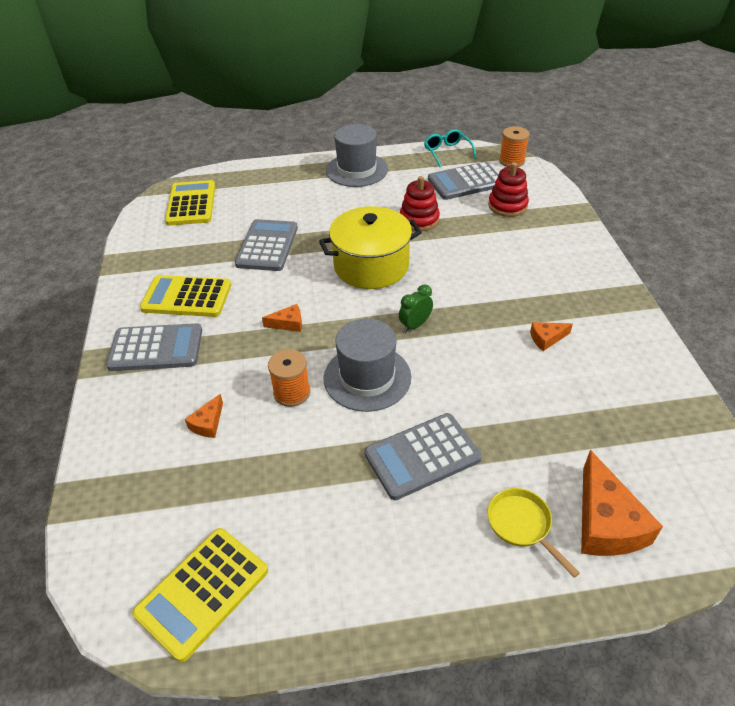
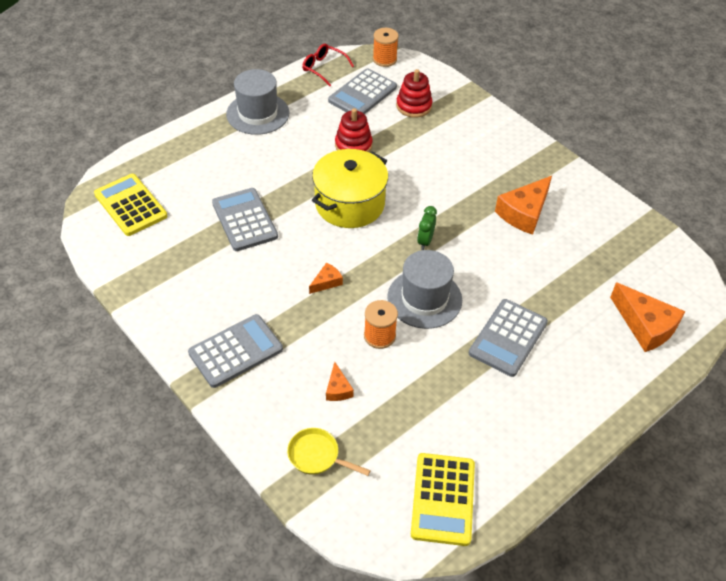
camera: 35 degrees left, 5 degrees up
(187, 297) = (218, 296): yellow calculator -> none
(447, 152) = (324, 68): turquoise glasses -> red glasses
(522, 525) = (601, 352): yellow pan -> yellow pan (317, 456)
(546, 339) = (524, 213): orange cheese -> orange cheese, size x1.98

